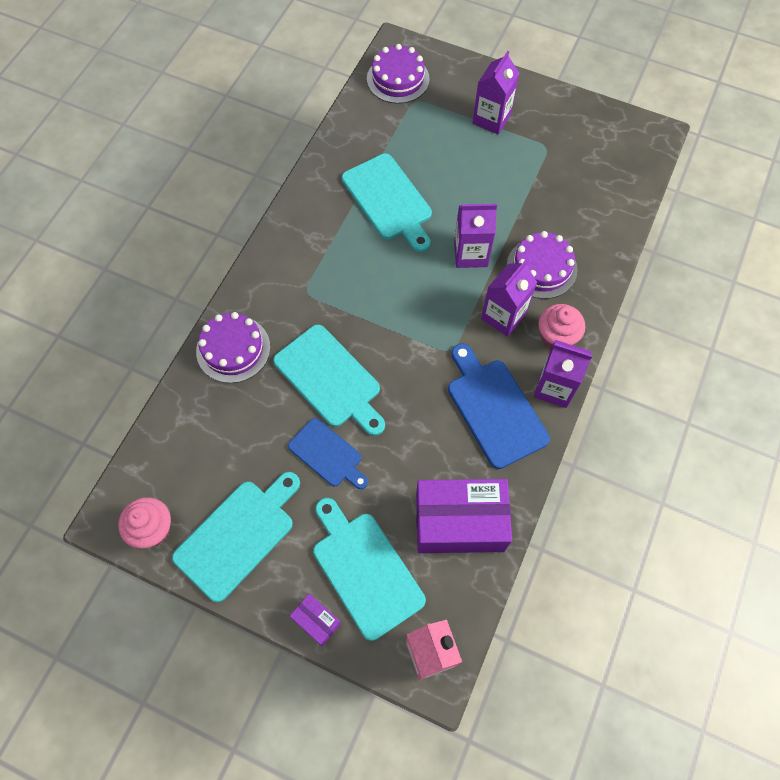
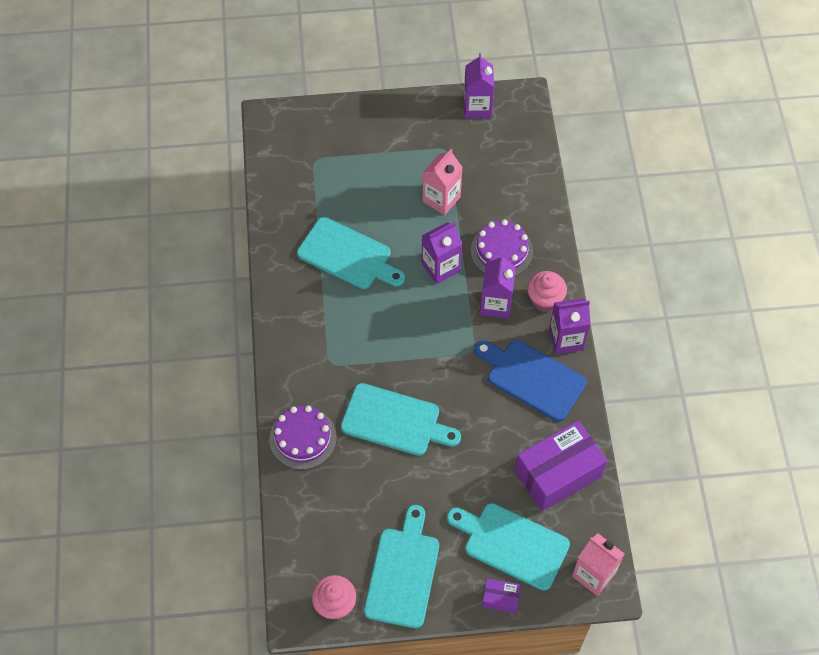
camera: 30 degrees left, 5 degrees down
(327, 454) = (430, 478): blue cutting board -> none
(398, 79) = (288, 147): purple cake -> none
(491, 119) = (387, 146): purple carton -> purple carton (477, 107)
(512, 190) = (441, 199): none -> pink carton

